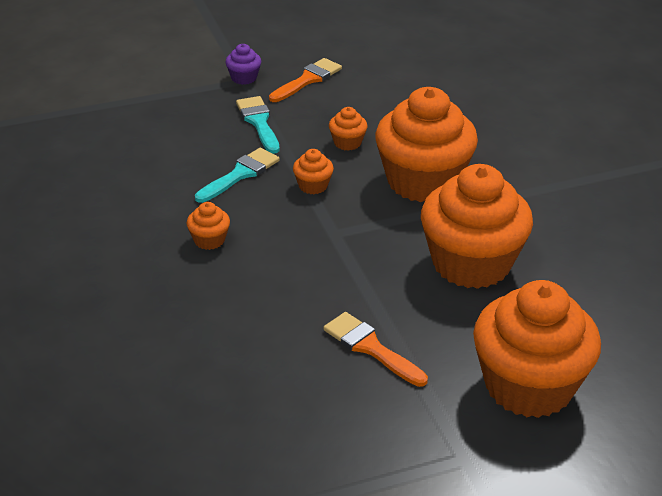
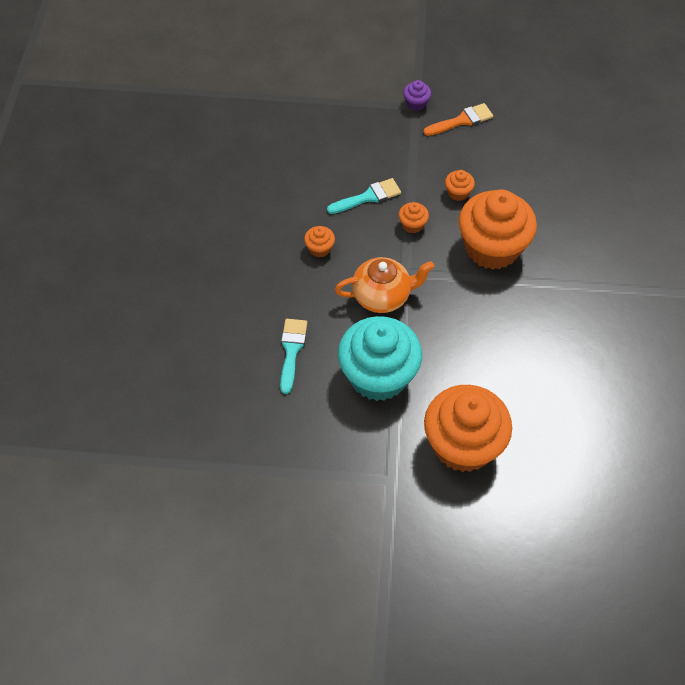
camera: 25 degrees right, 20 degrees up
(259, 122) = (405, 152): turquoise brush -> turquoise brush (291, 351)
(322, 264) = (382, 296): none -> orange teapot
(370, 348) = (378, 375): orange brush -> turquoise cupcake
(471, 263) = (484, 332): orange cupcake -> none

